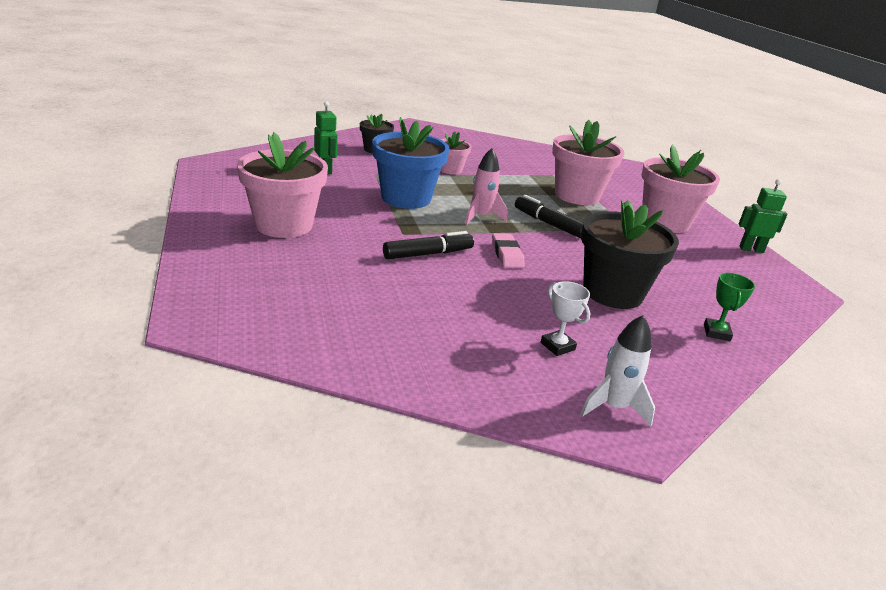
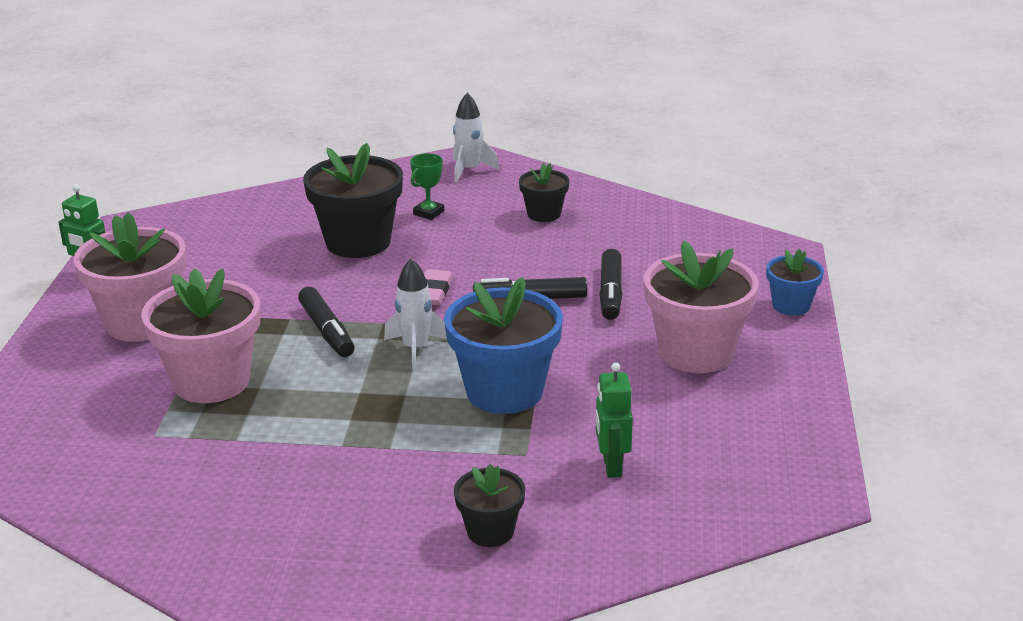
camera: 155 degrees left, 0 degrees up
(200, 264) = (791, 305): none -> blue flower pot
(365, 264) = (610, 293): none -> black marker
(450, 170) = (378, 458): pink flower pot -> none
(475, 345) = (544, 214): none -> black flower pot
(481, 217) = (415, 349): pink rocket -> white rocket
(557, 346) = (471, 207): white trophy -> none
(716, 332) = (304, 202): green trophy -> green trophy (428, 213)

